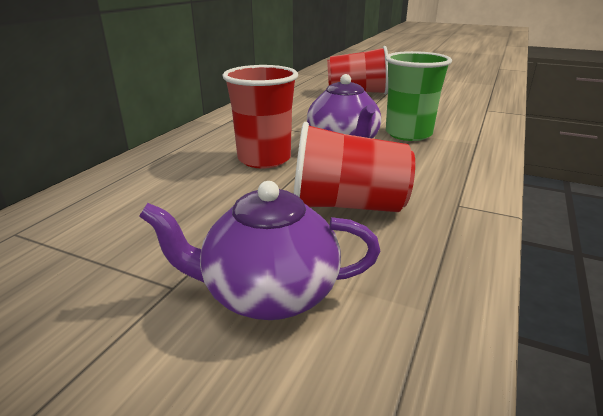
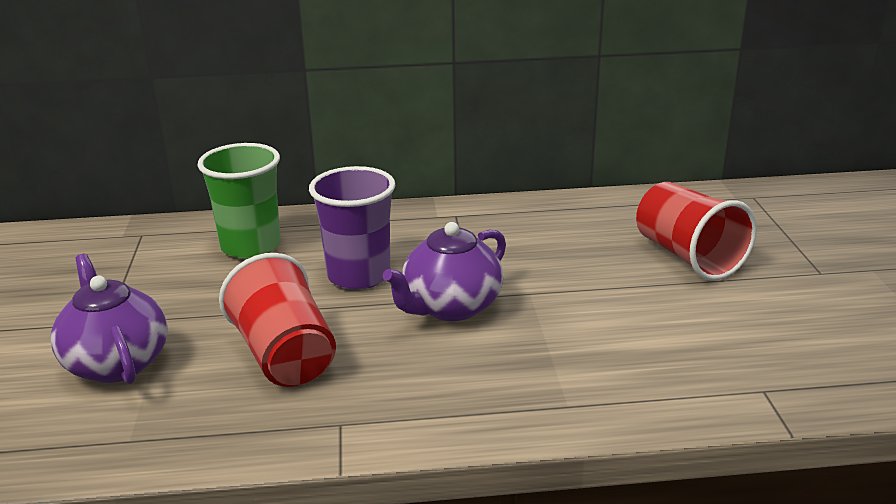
camera: 60 degrees right, 0 degrees up
(264, 159) = (358, 275): red cup -> purple cup
(408, 134) = (542, 343): green cup -> green cup (250, 246)

